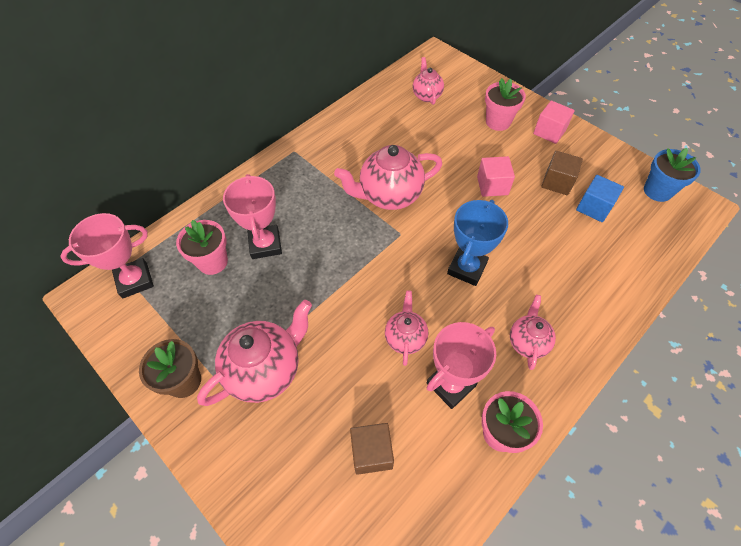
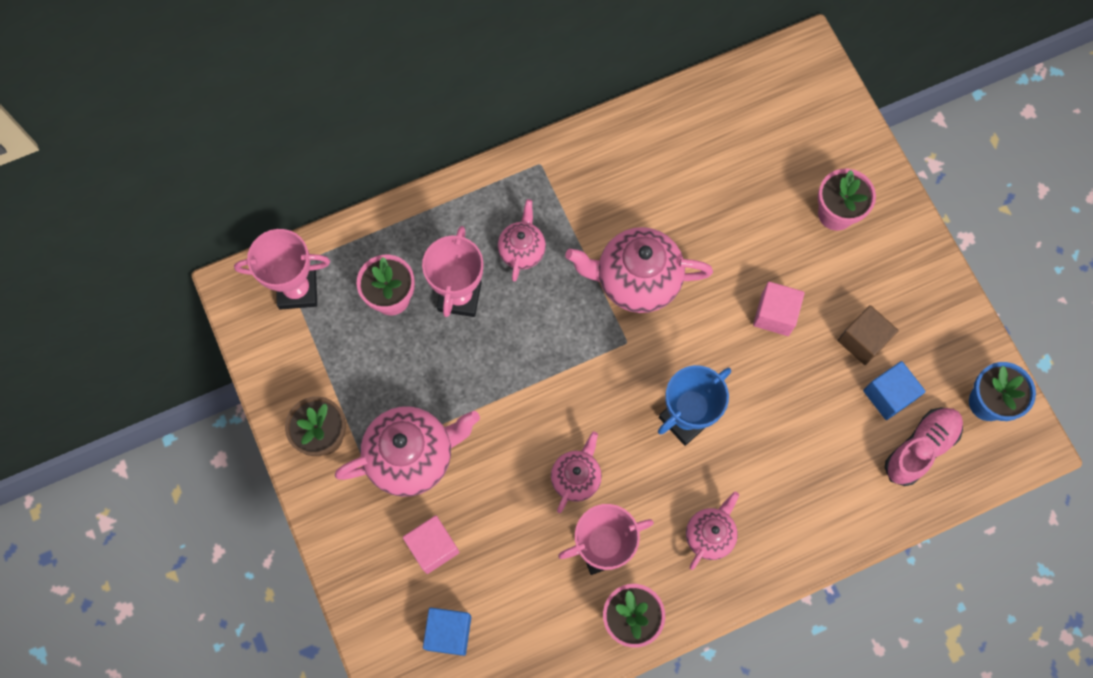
camera: 20 degrees right, 15 degrees up
(350, 511) = (449, 632): none -> blue cube
(372, 452) = (491, 586): brown cube -> none
(427, 95) = (758, 130): pink teapot -> pink teapot (522, 250)
(549, 132) = (898, 256): pink cube -> pink cube (433, 547)
(635, 231) = (920, 448): none -> pink shoe

